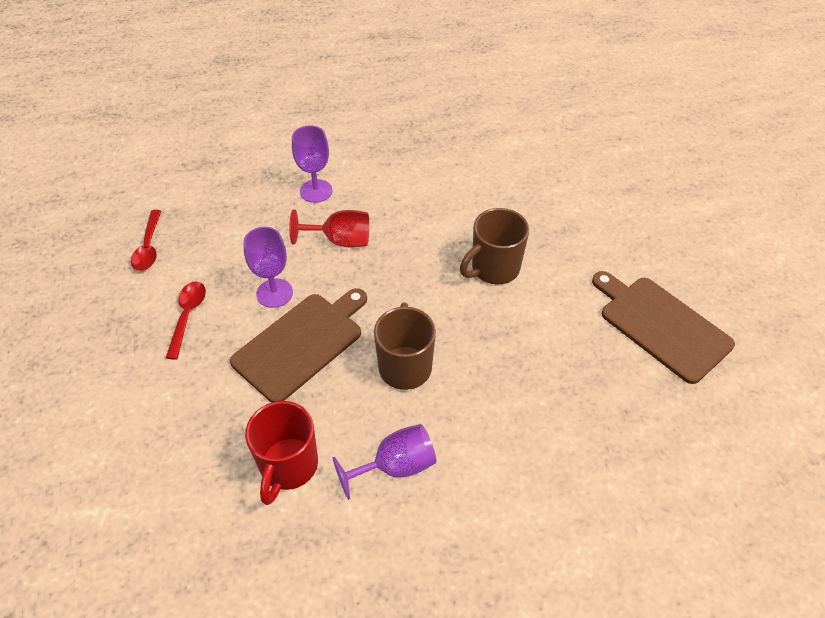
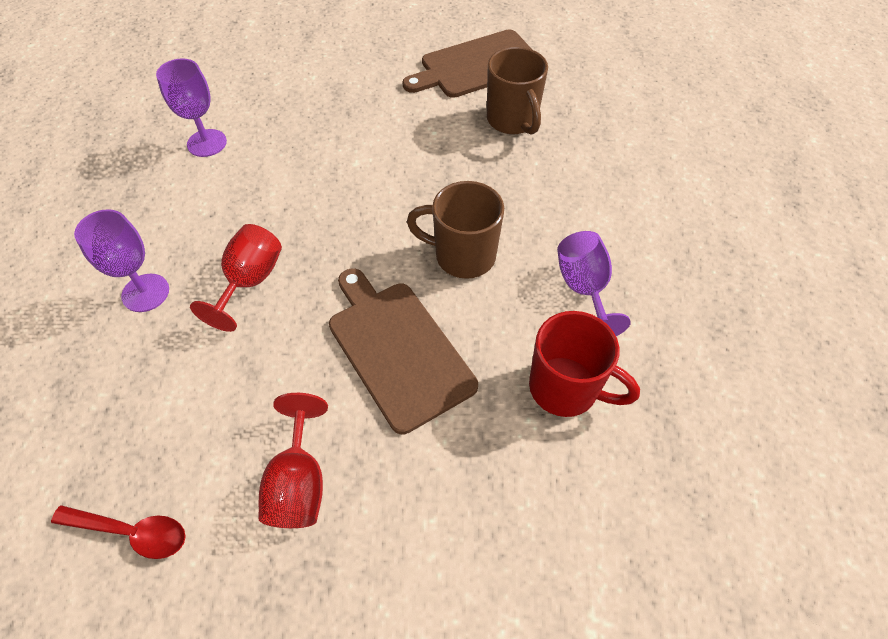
camera: 75 degrees left, 5 degrees up
(187, 316) = (299, 483): red spoon -> red goblet
(274, 293) = (304, 367): purple goblet -> purple goblet (207, 143)
(494, 269) = (361, 155): brown mug -> brown mug (513, 121)

